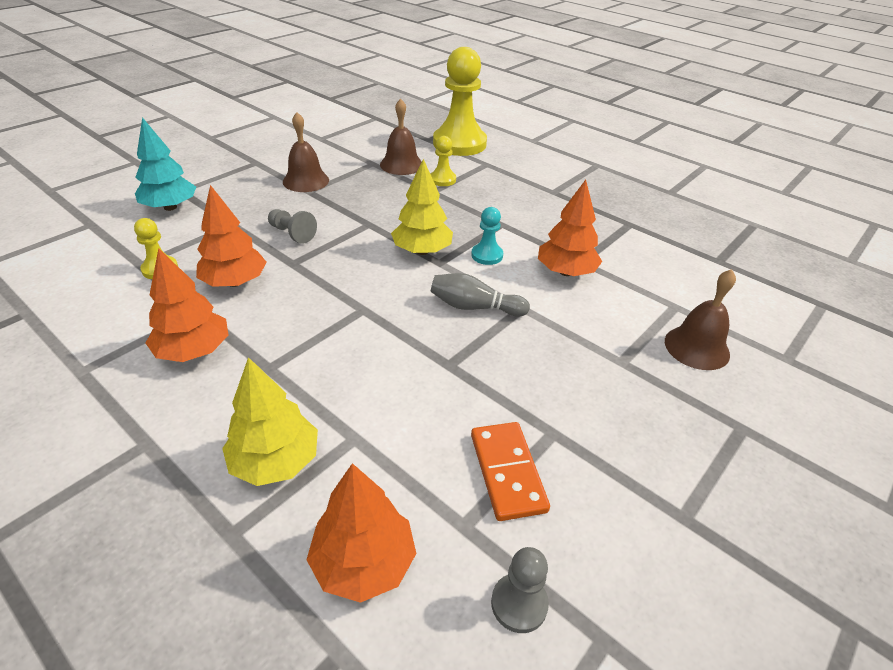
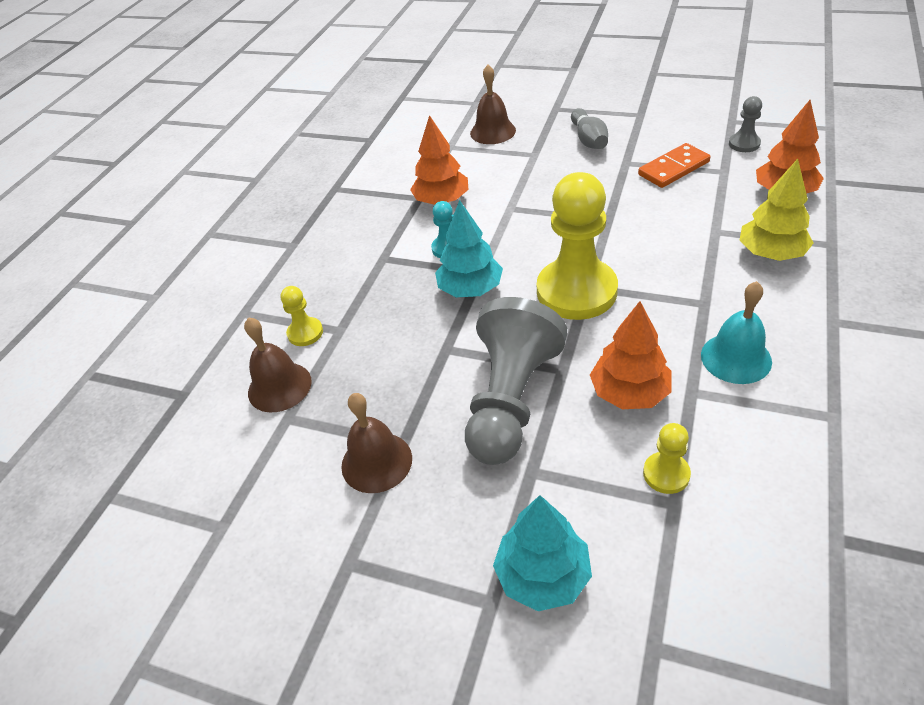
camera: 105 degrees left, 5 degrees up
(194, 351) = (736, 358): orange tree -> turquoise bell
(292, 234) = (511, 400): grey pawn -> grey pawn, size x2.23
(422, 251) = (470, 289): yellow tree -> turquoise tree
(459, 144) = (188, 357): yellow pawn -> yellow pawn (576, 291)
(474, 307) = (530, 230): grey bowling pin -> grey bowling pin (588, 140)

